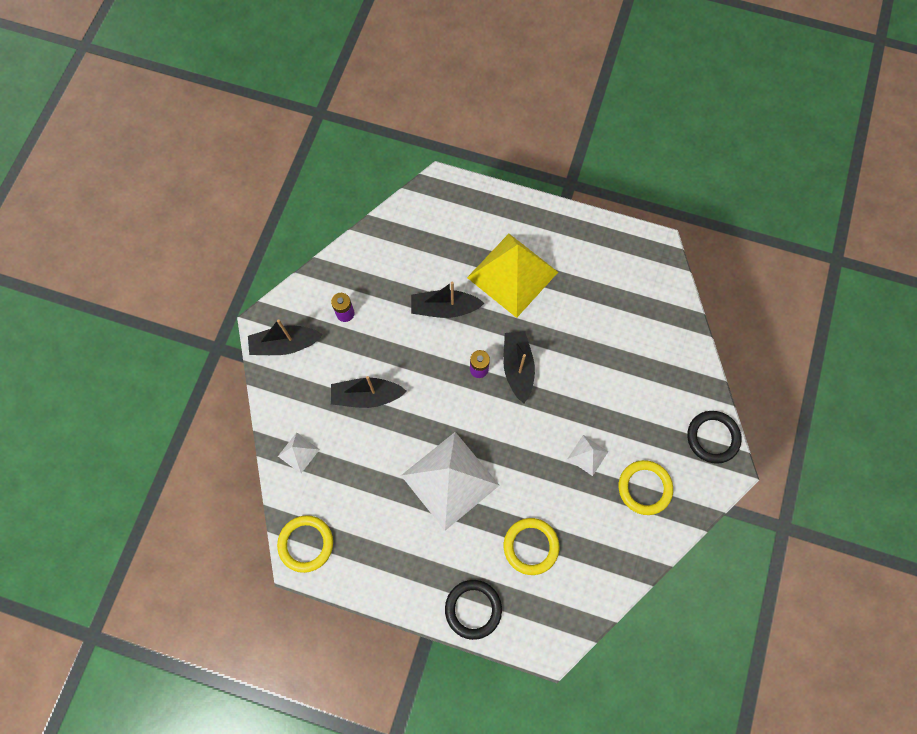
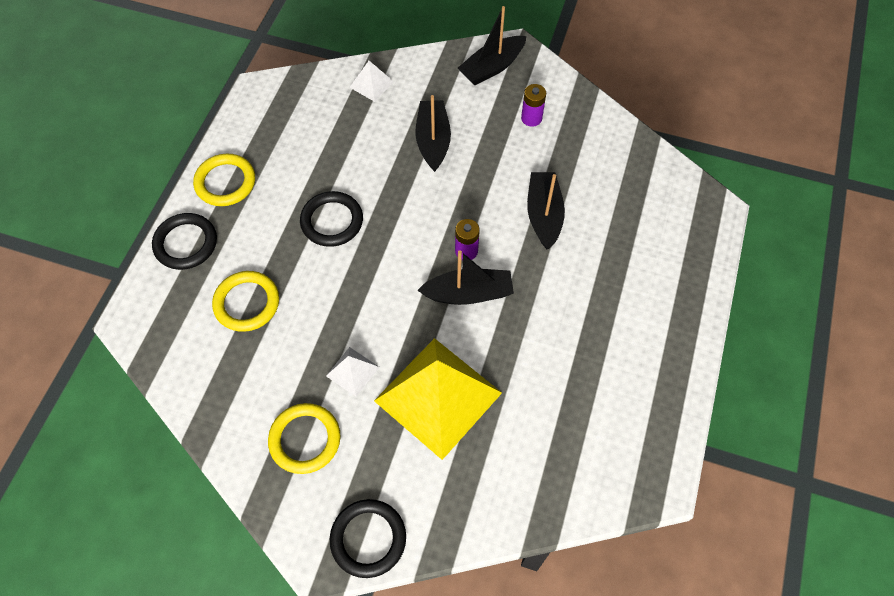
camera: 90 degrees right, 10 degrees down
(285, 344) = (492, 67): black boat -> black boat turned 120 degrees counterclockwise
(306, 544) = (275, 94): yellow ring -> yellow ring (225, 182)
(450, 480) = (332, 221): white pyramid -> black ring
(512, 274) = (596, 290): yellow pyramid -> yellow pyramid (438, 396)

